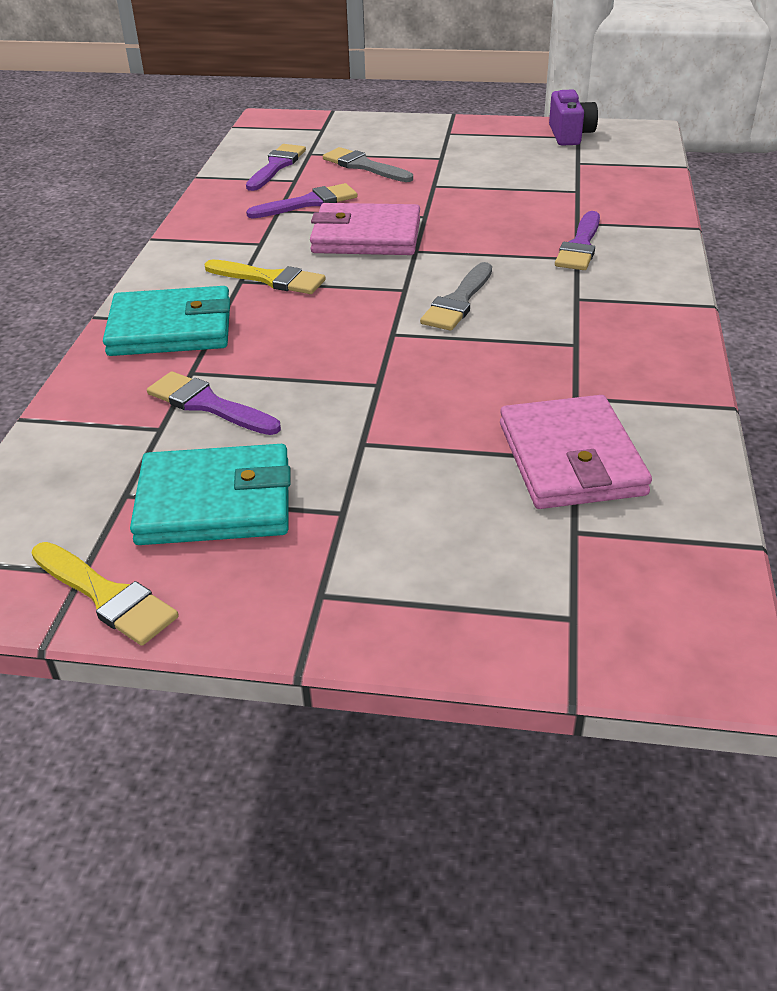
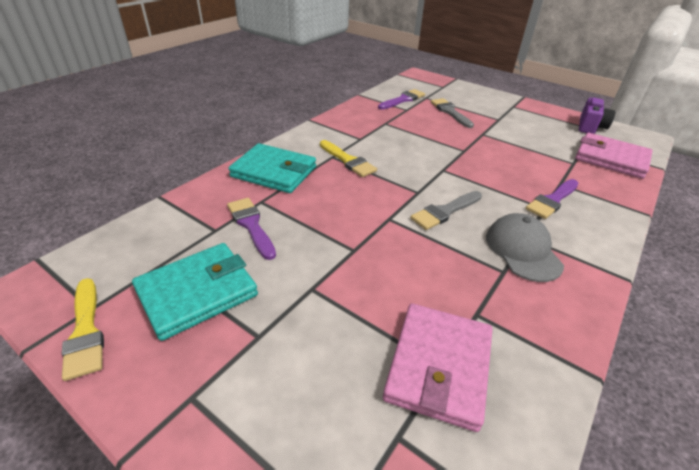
camera: 25 degrees right, 0 degrees up
(215, 502) = (197, 292): turquoise wallet -> turquoise wallet turned 60 degrees counterclockwise
(308, 203) = (404, 124): purple brush -> none
(366, 236) = (420, 152): pink wallet -> pink wallet (611, 159)
(582, 314) = (522, 250): none -> grey cap

